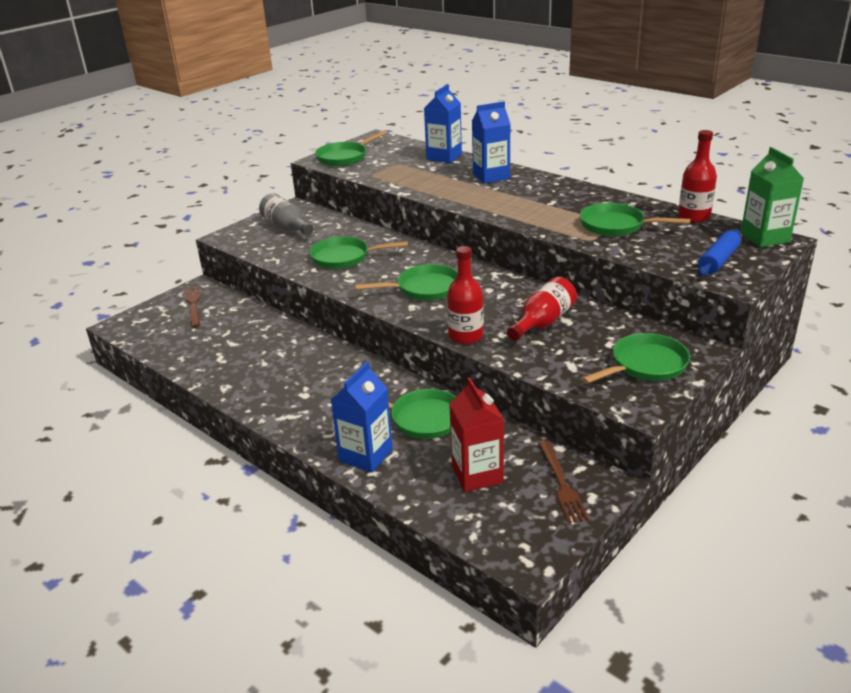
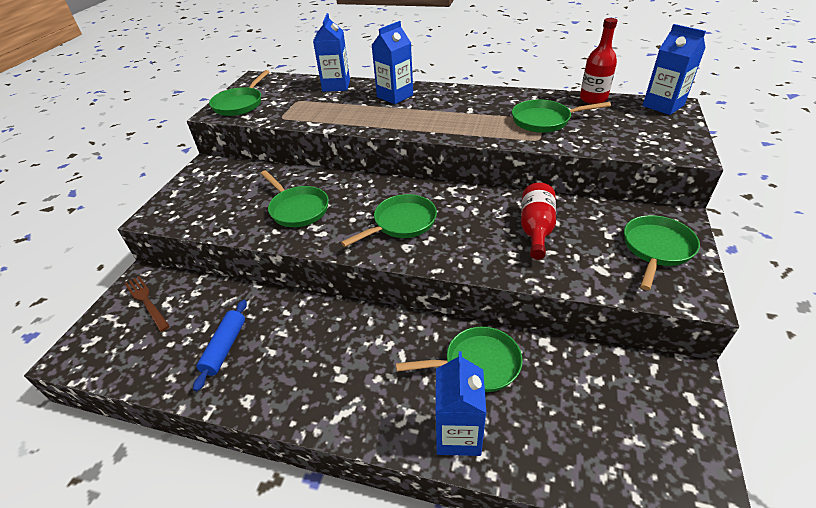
camera: 25 degrees left, 10 degrees up
(287, 227) = (213, 189): grey bottle -> none
(344, 257) = (297, 209): green pan -> green pan turned 105 degrees counterclockwise
(466, 336) = (483, 266): red bottle -> none
(477, 474) = (578, 413): red carton -> none
(561, 484) = (655, 393): brown fork -> none
(718, 261) = (655, 135): blue rolling pin -> blue rolling pin (225, 348)
(765, 238) = (663, 105): green carton -> blue carton

